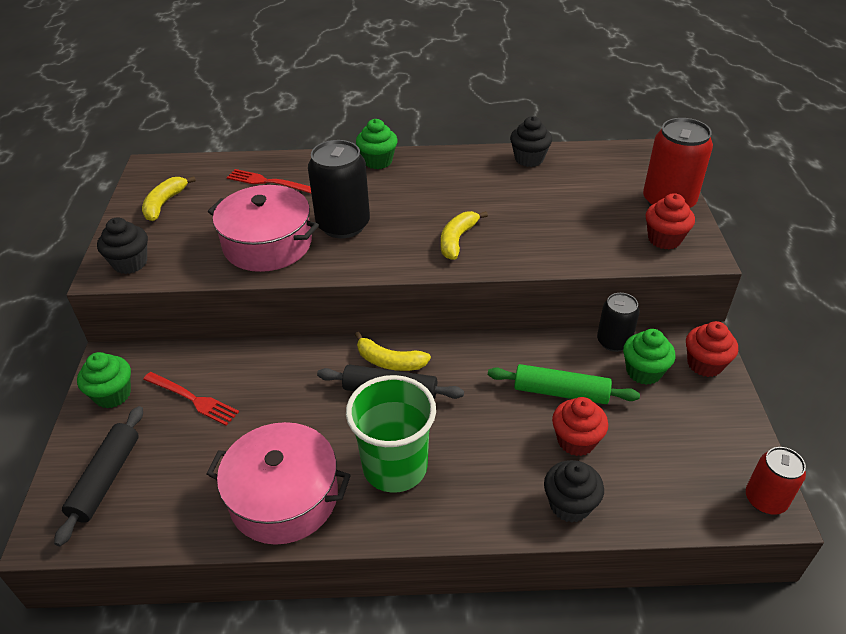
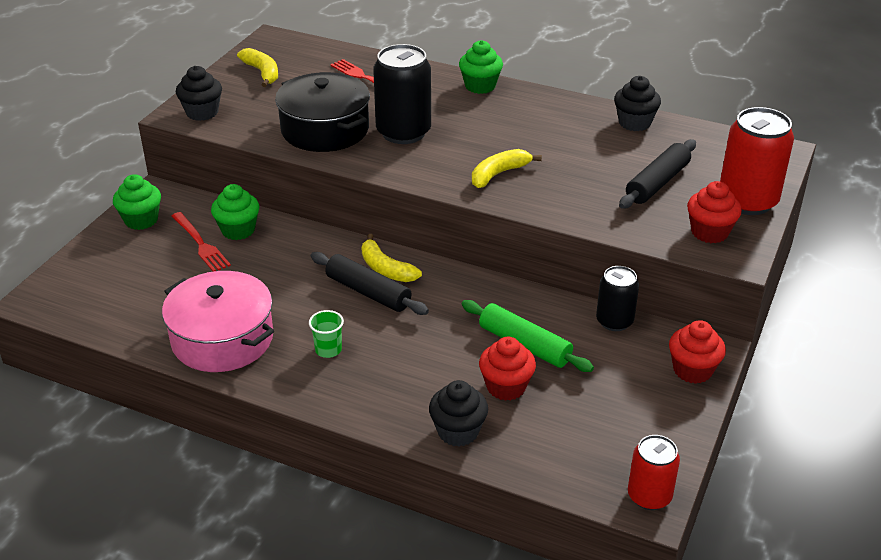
camera: 25 degrees right, 5 degrees down
(106, 479) = (98, 278): black rolling pin -> black rolling pin (657, 183)
(164, 204) = (262, 73): yellow banana -> yellow banana turned 105 degrees clockwise
(267, 244) = (325, 129): pink pot -> black pot
(395, 467) = (328, 350): green cup -> green cup, size x0.42
(643, 371) = (622, 355): green cupcake -> green cupcake (238, 230)

